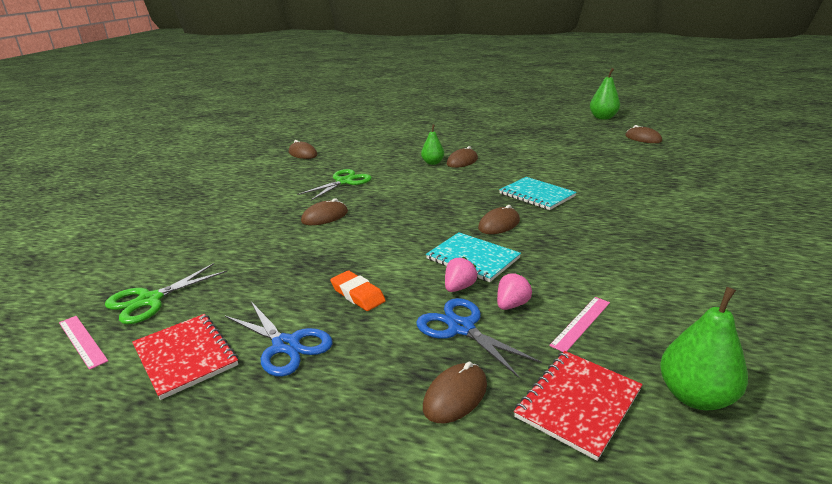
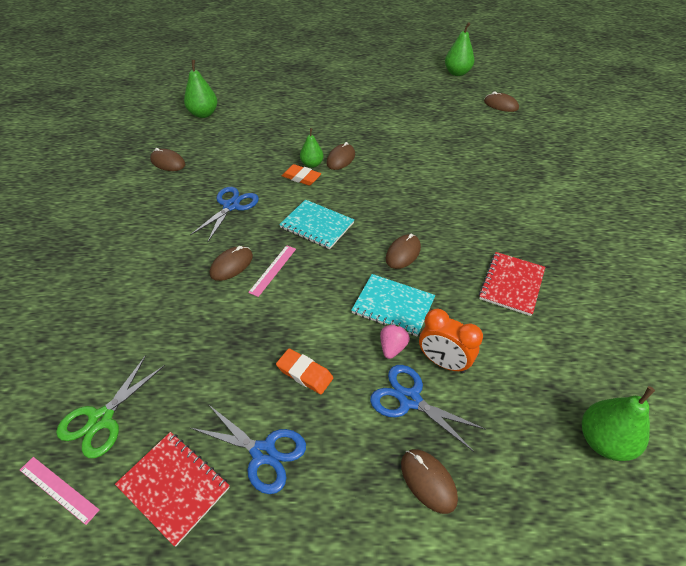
camera: 15 degrees left, 20 degrees up
(344, 182) = (231, 206): green scissors -> blue scissors
(349, 129) = (203, 114): none -> green pear
(418, 170) = (301, 177): none -> orange eraser
(455, 395) = (428, 481): brown mouse -> brown mouse turned 60 degrees counterclockwise
(512, 305) = (443, 362): pink strawberry -> orange clock
(536, 195) = (425, 204): turquoise notebook -> turquoise notebook (317, 225)
(578, 403) = (523, 468): red notebook -> red notebook (511, 284)
(581, 323) = (504, 374): pink ruler -> pink ruler (273, 270)

